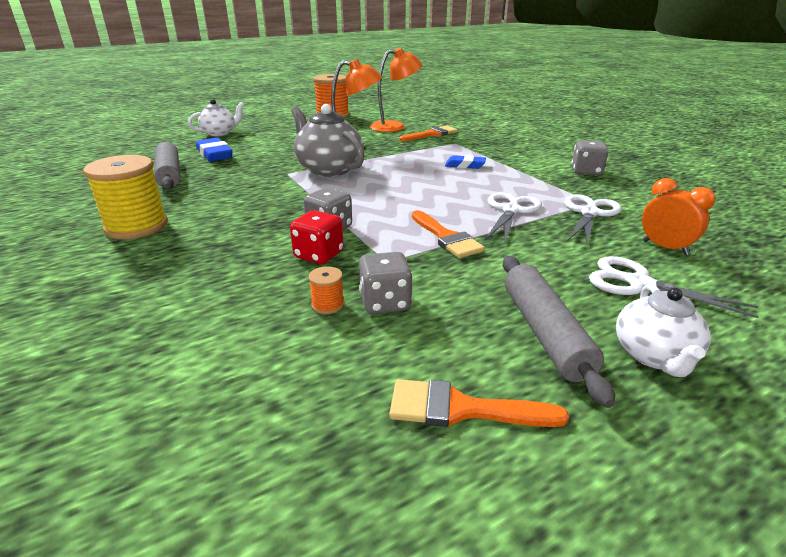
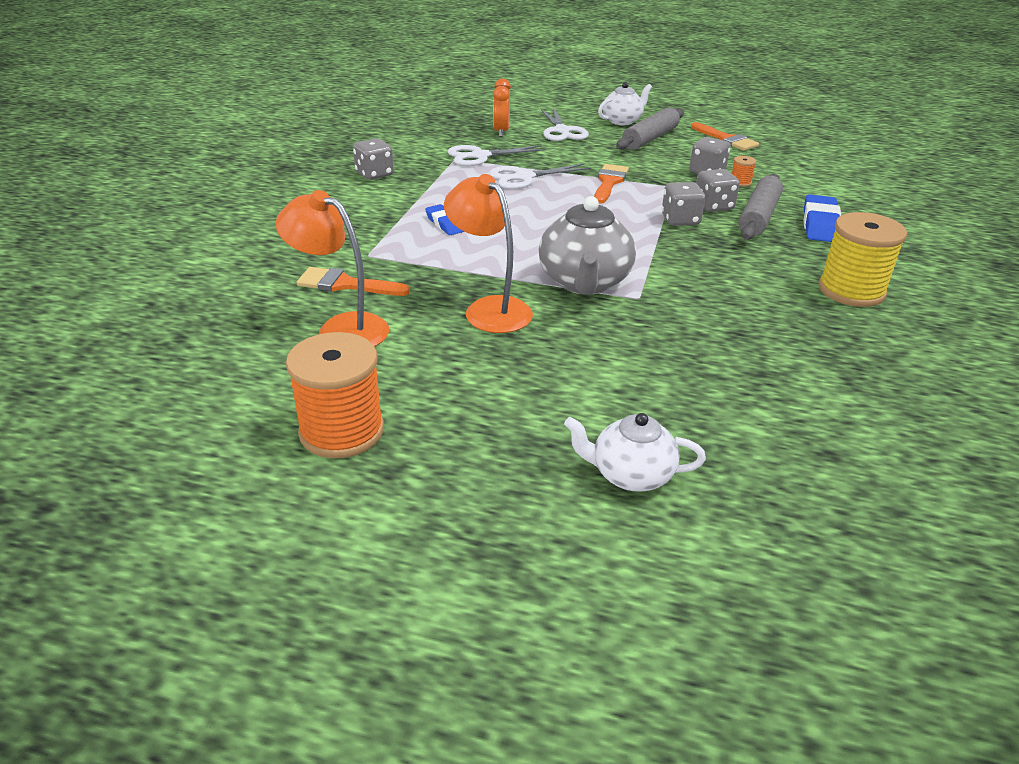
camera: 135 degrees left, 5 degrees up
(169, 174) = (788, 368): grey rolling pin -> grey rolling pin (758, 217)
(214, 154) = (695, 391): blue eraser -> blue eraser (820, 224)
(319, 255) = (713, 206): red dice -> grey dice

